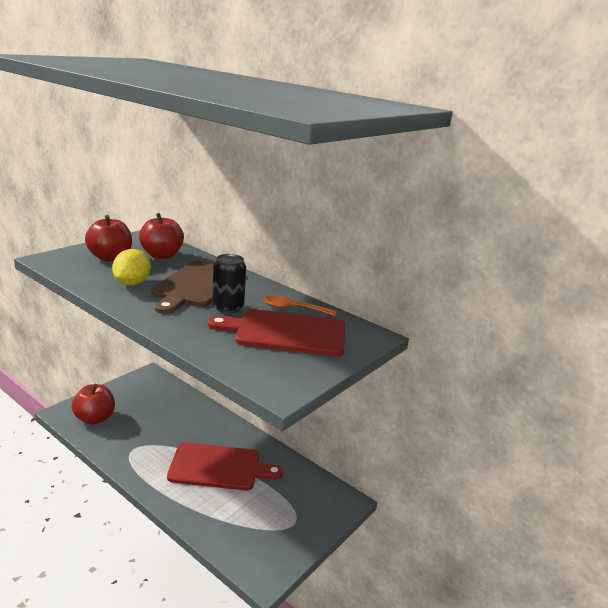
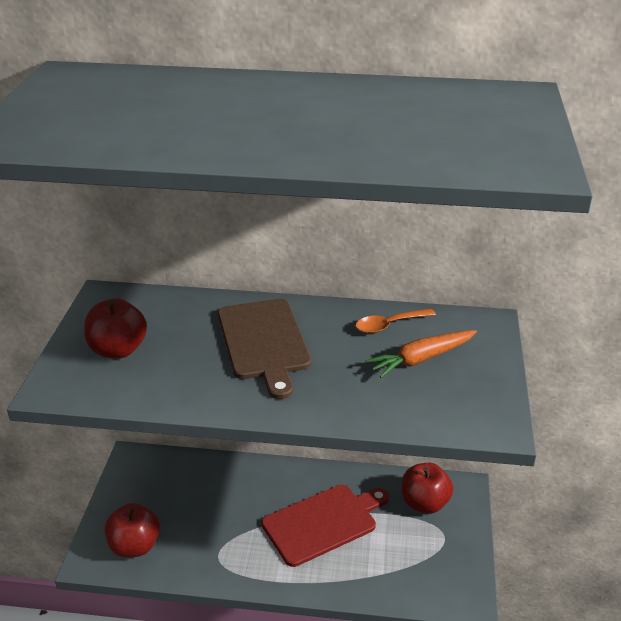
camera: 30 degrees left, 10 degrees up
(132, 283) = (197, 374): yellow lemon -> none
(162, 255) = (167, 317): red apple -> red apple (424, 503)
(228, 307) = (333, 356): black can -> none
(286, 332) = (421, 359): red cutting board -> orange carrot

